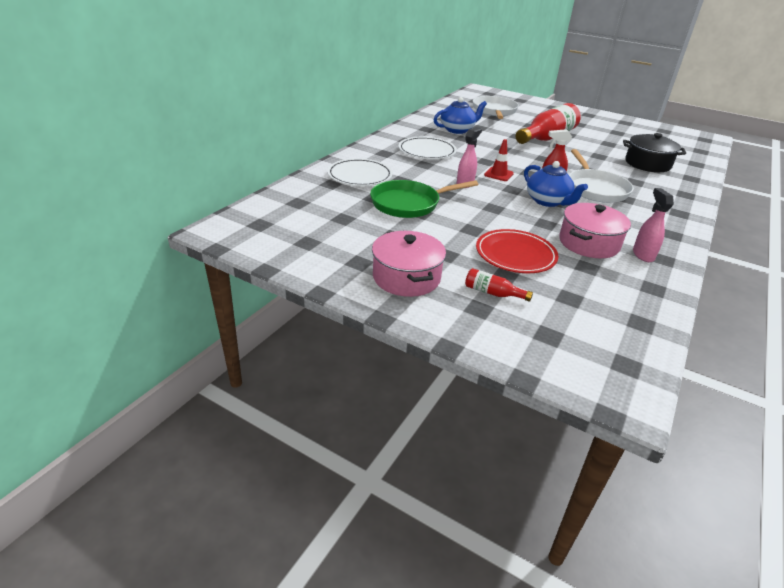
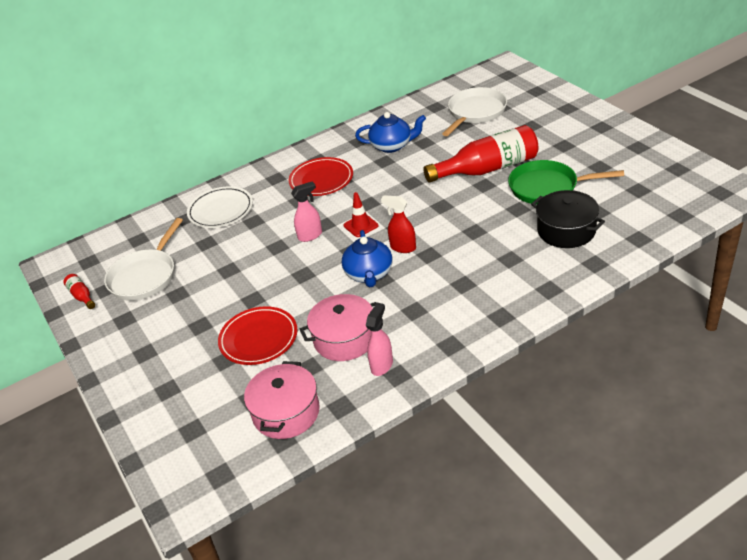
camera: 35 degrees right, 5 degrees up
(406, 277) = (144, 344): pink pot -> pink pot (286, 413)
(409, 204) = (229, 256): green pan -> green pan (548, 187)
(427, 151) = (321, 180): white plate -> red plate
(492, 293) = (194, 376): red bottle -> red bottle (82, 296)
(595, 188) = (445, 263): white pan -> white pan (145, 276)

